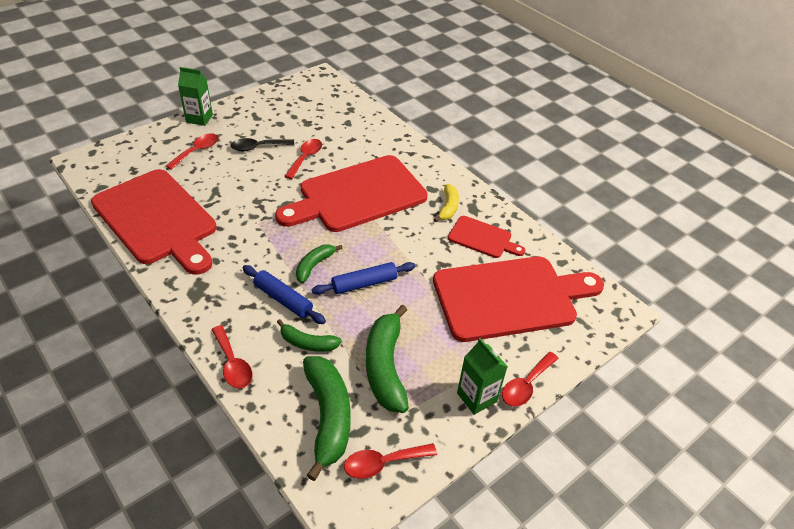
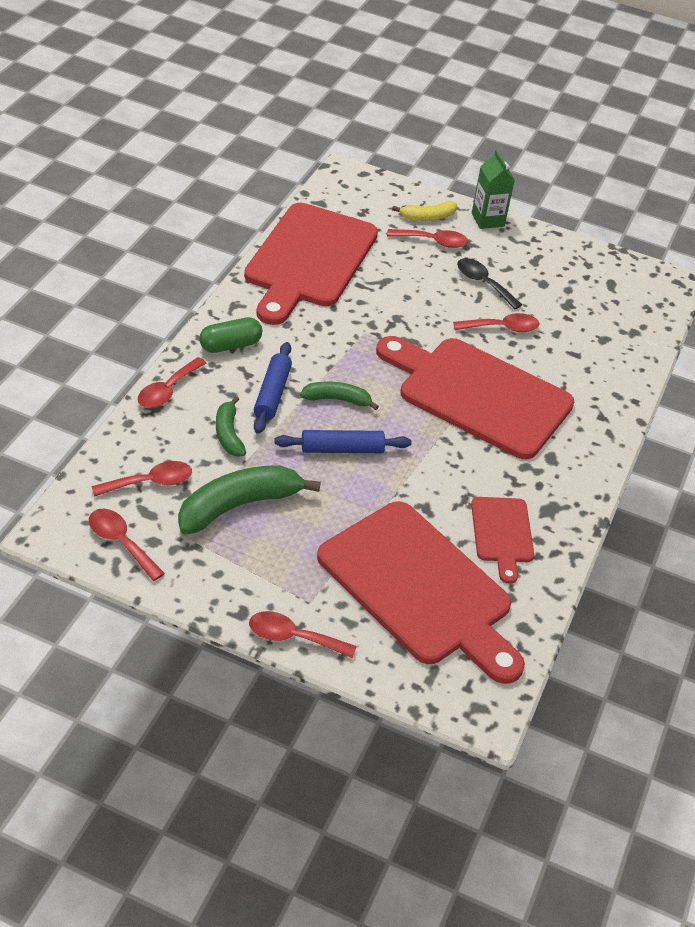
camera: 60 degrees right, 0 degrees up
(212, 303) = (230, 345): none -> green capsule
(328, 416) = (150, 482): green banana -> red spoon
(364, 283) = (342, 449): blue rolling pin -> blue rolling pin turned 45 degrees counterclockwise
(448, 207) = (530, 484): yellow banana -> yellow banana (428, 217)
(476, 397) = (247, 596): green carton -> none

